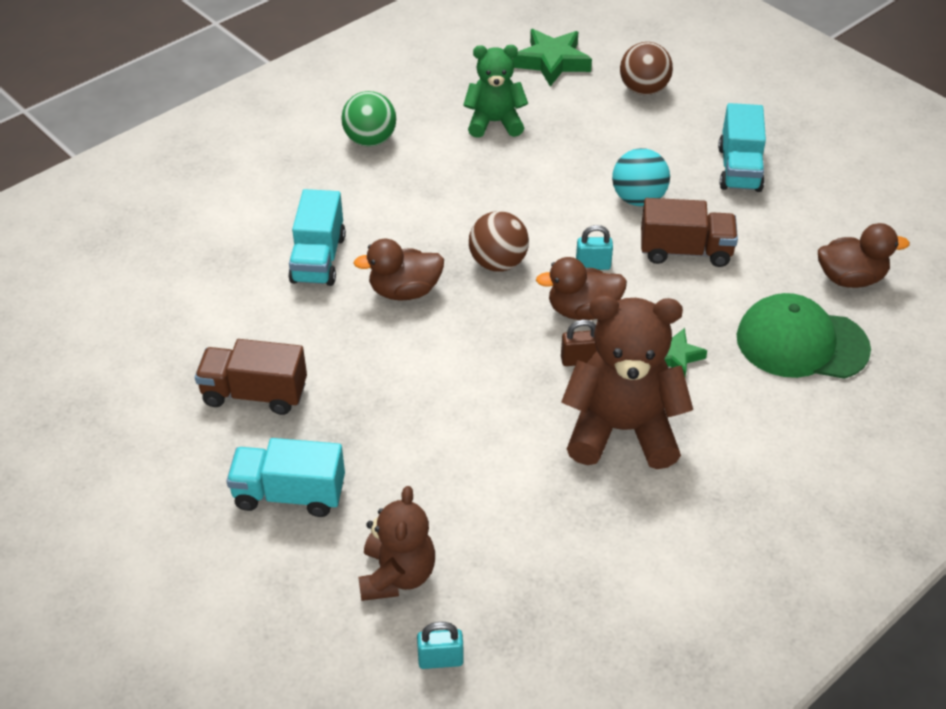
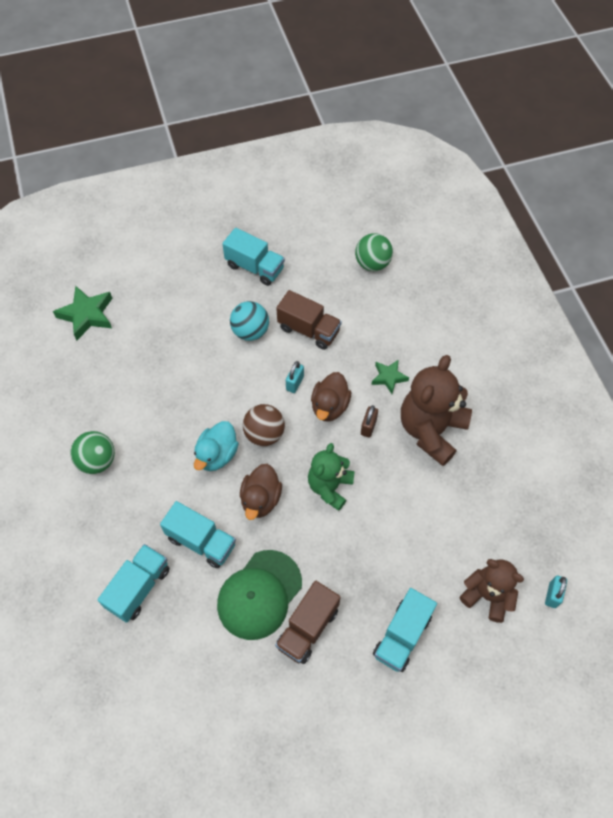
camera: 65 degrees left, 15 degrees up
(233, 229) = (138, 588): none -> turquoise truck
(441, 232) = (217, 455): none -> turquoise duck
(494, 122) = (128, 377): green teddy bear -> green teddy bear (330, 487)
(643, 90) = (150, 278): brown ball -> none
(685, 251) = (309, 330): brown truck -> brown truck turned 90 degrees clockwise
(801, 343) = (408, 312): green cap -> green cap (259, 594)
(850, 278) = (372, 264): brown duck -> green ball

